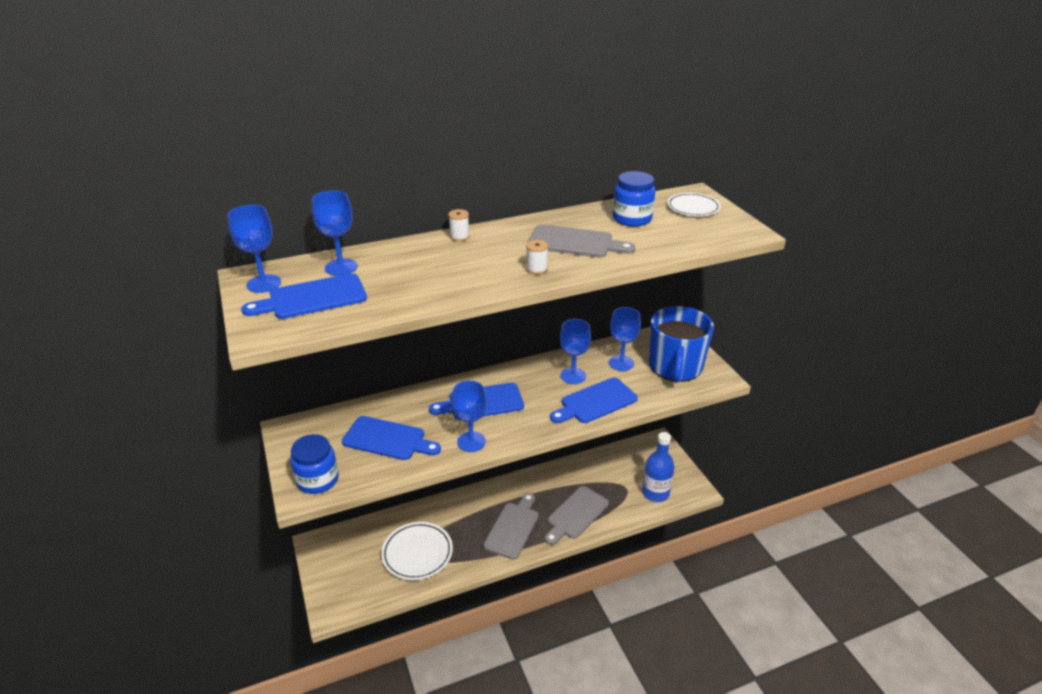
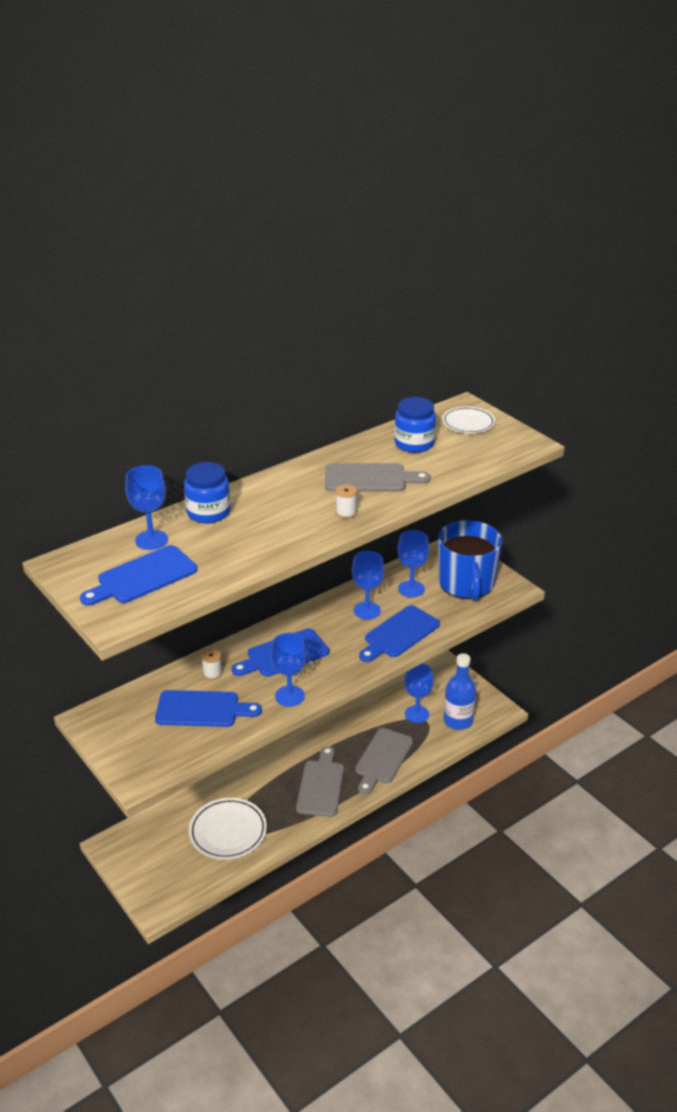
camera: 15 degrees left, 0 degrees up
(264, 284) = (83, 570): blue goblet -> blue goblet (417, 714)
(317, 480) = (148, 763): blue jar -> blue jar (208, 512)
(459, 236) = (253, 488): white spool -> white spool (212, 673)

